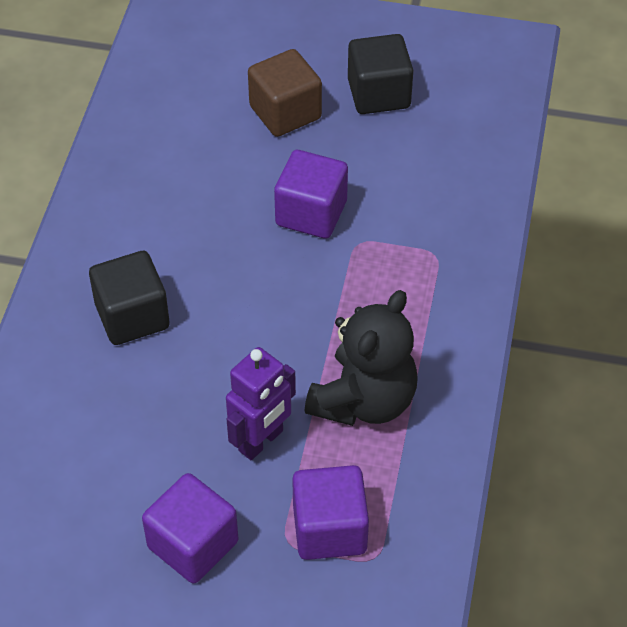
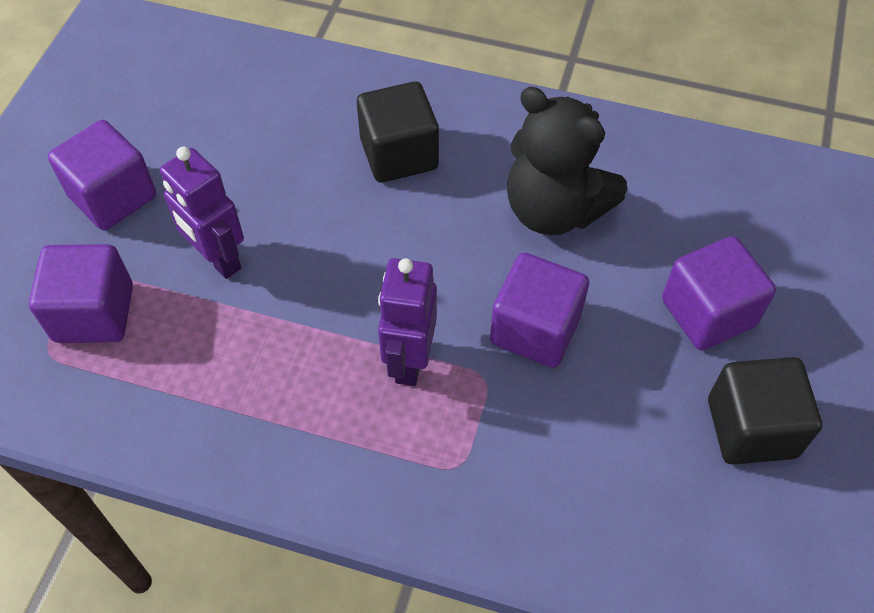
camera: 95 degrees right, 5 degrees up
(285, 112) = (708, 313): brown cube -> purple cube
(350, 291) = (409, 361): none -> purple robot
(364, 400) = (248, 361): black teddy bear -> black teddy bear (554, 210)

